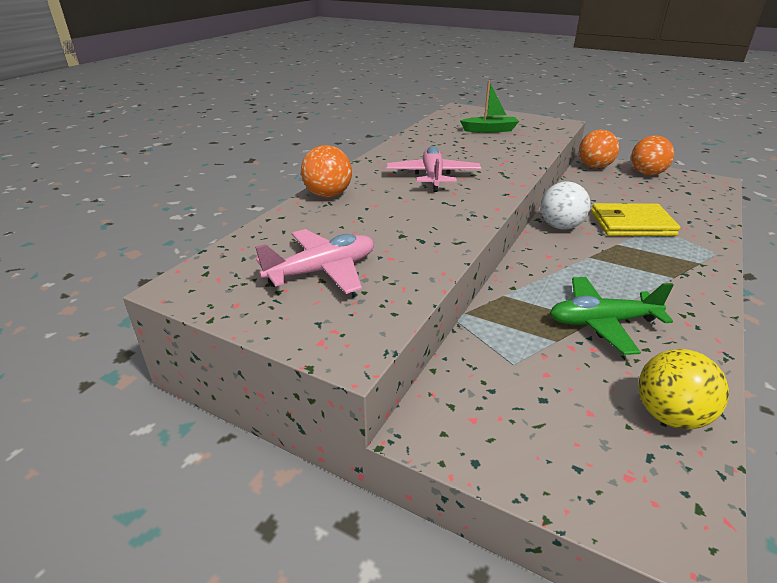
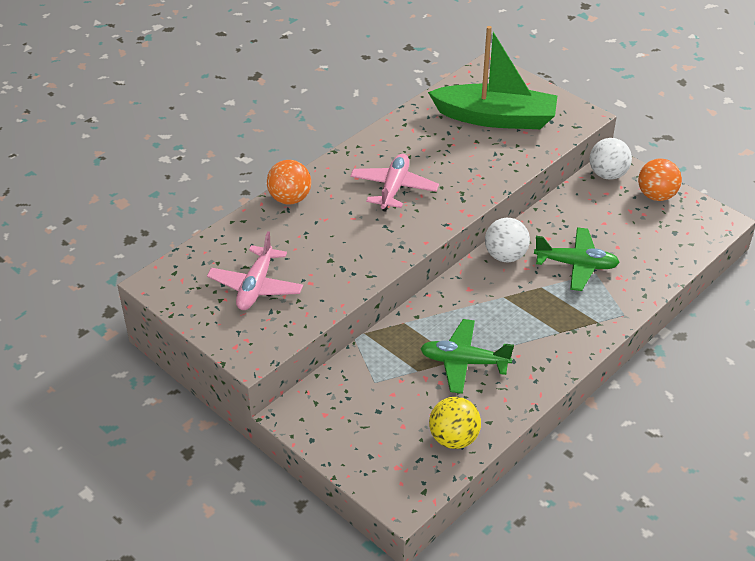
camera: 15 degrees right, 10 degrees up
(322, 271) = (256, 286): pink plane -> pink plane turned 120 degrees clockwise
(490, 130) = (496, 118): green boat -> green boat, size x2.02
(594, 167) = (607, 174): orange ball -> white ball
(631, 224) = (576, 265): yellow wallet -> green plane

